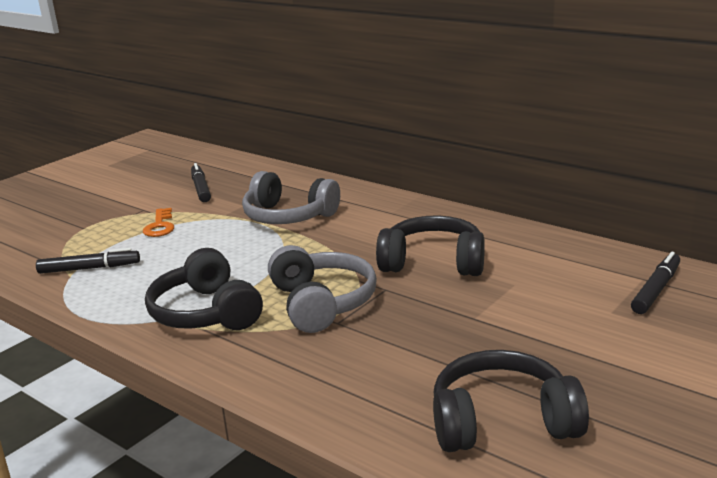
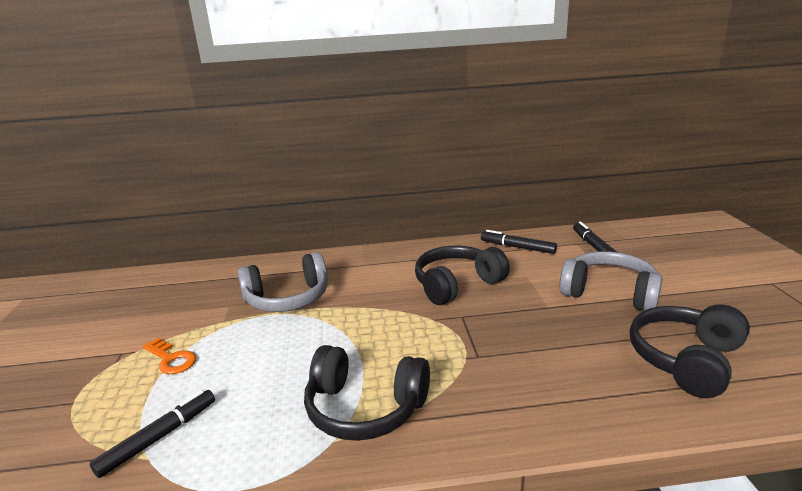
camera: 45 degrees left, 0 degrees up
(201, 188) = (156, 310): black marker -> black marker (517, 247)
(322, 303) = (440, 348): grey headphones -> grey headphones (609, 293)

